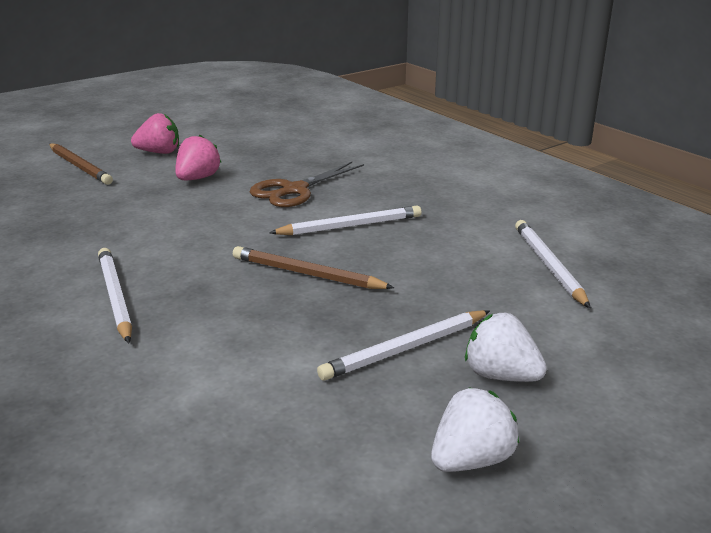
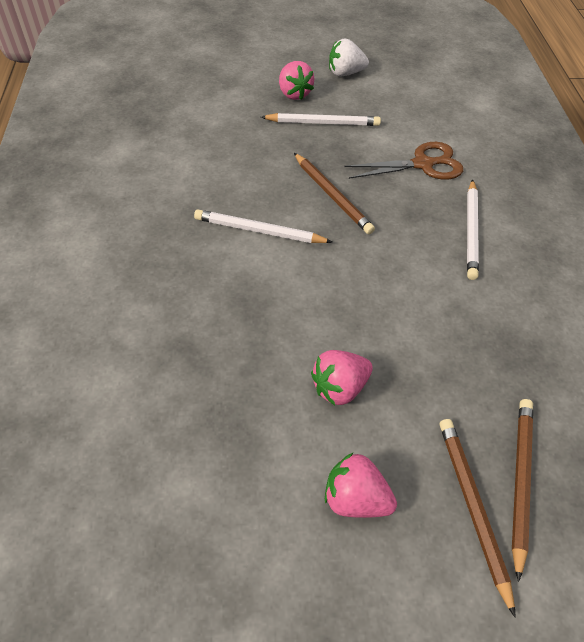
camera: 150 degrees left, 25 degrees up
(45, 181) = (520, 480): none -> brown pencil
(294, 190) = (259, 309): brown scissors -> brown scissors (422, 164)
(501, 375) = (294, 94): white strawberry -> pink strawberry
(548, 265) = (179, 136): white pencil -> none

